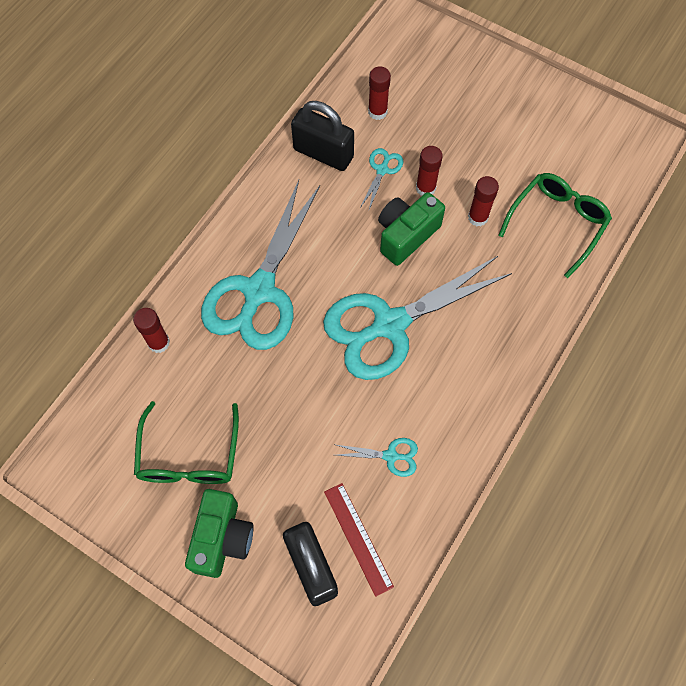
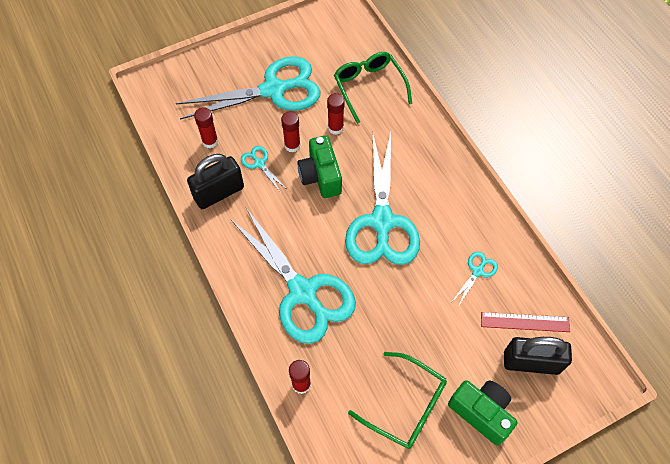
camera: 60 degrees left, 5 degrees down
(483, 132) = (273, 90): none -> turquoise scissors

